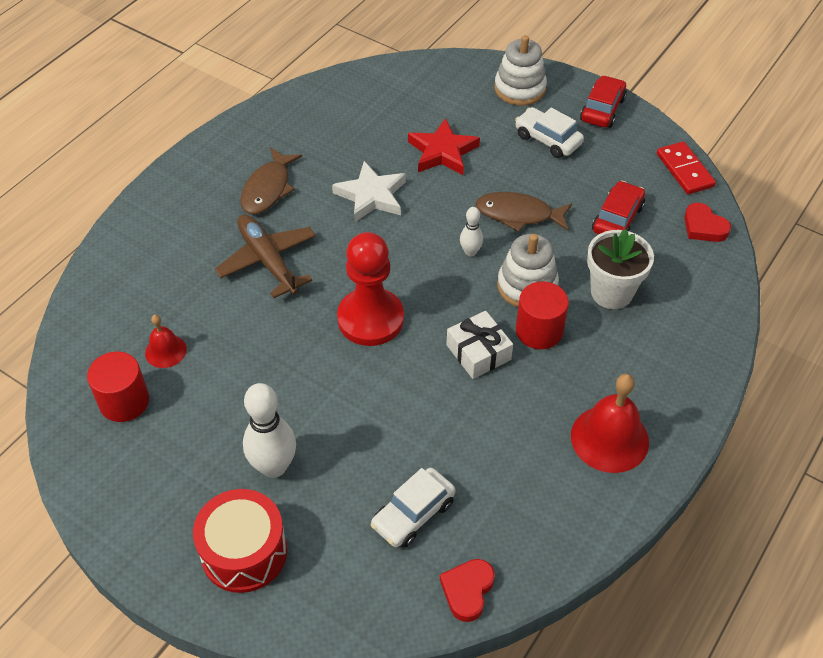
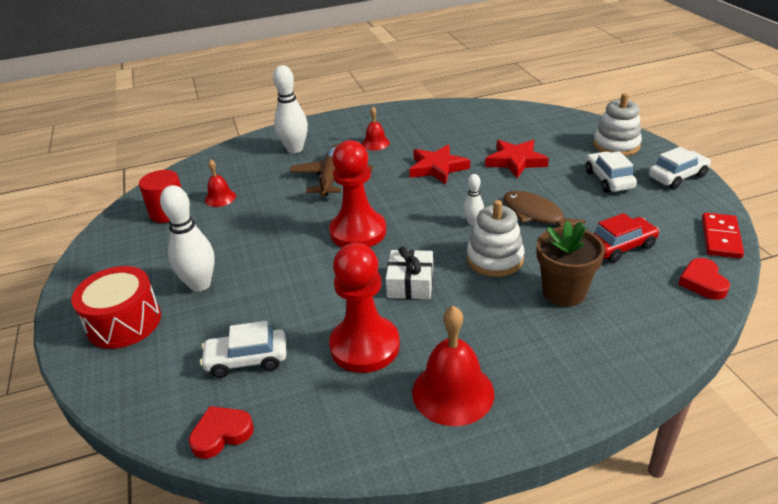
camera: 40 degrees right, 15 degrees down
(178, 239) = (295, 149): none -> white bowling pin
(268, 189) = (375, 143): brown fish -> red bell
(371, 196) = (437, 168): white star -> red star
(501, 439) = (365, 346): none -> red pawn
(539, 331) = (473, 291): red cylinder -> none
(602, 109) = (677, 177): red car -> white car
(611, 292) = (564, 292): white flower pot -> brown flower pot

